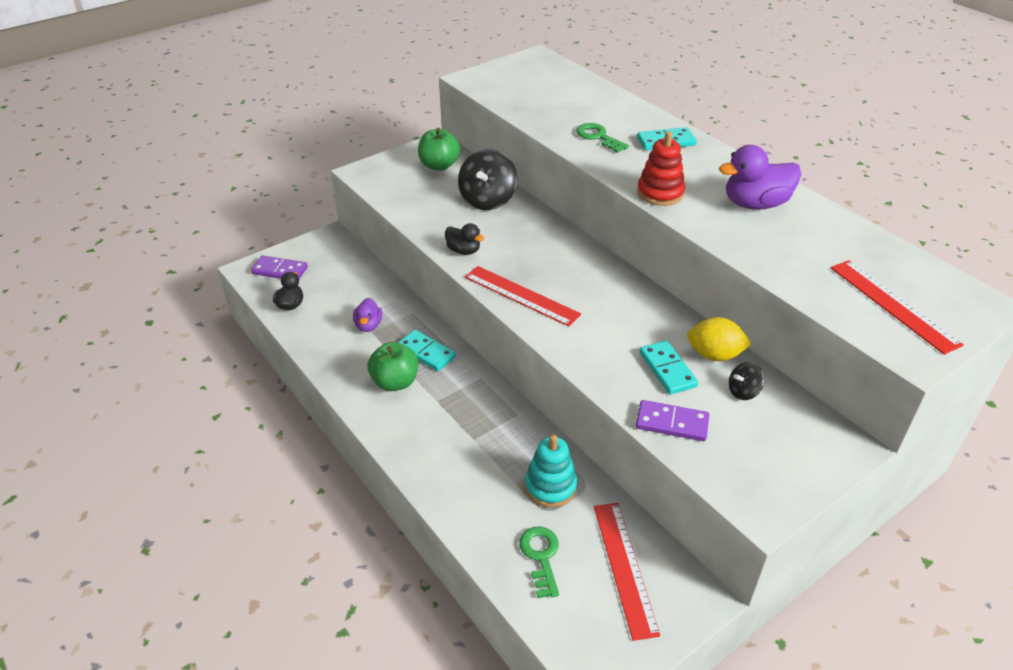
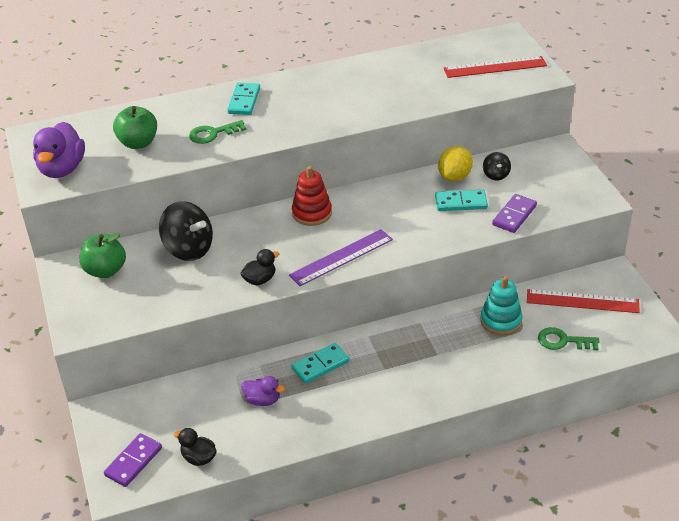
camera: 70 degrees left, 0 degrees up
(395, 382) = (350, 392): green apple -> green apple (138, 143)
(521, 295) = (341, 257): red ruler -> purple ruler
(660, 193) = (318, 124): red stacking toy -> red stacking toy (312, 213)
(755, 204) = (357, 84): purple duck -> purple duck (62, 169)

